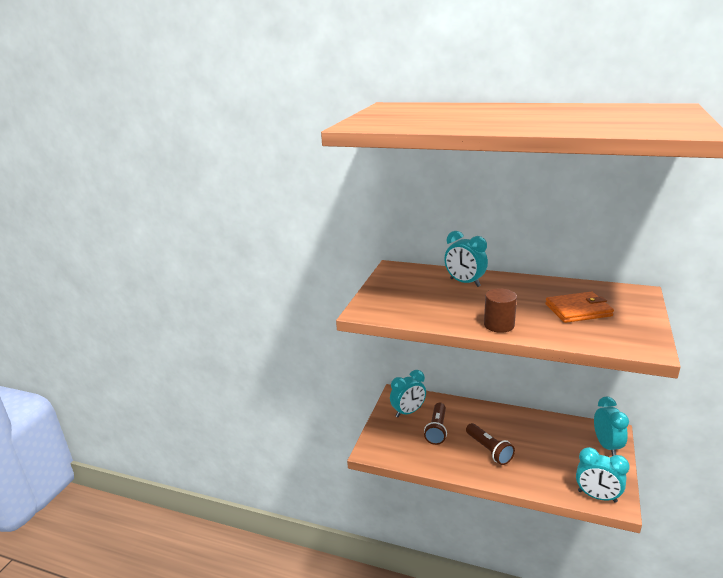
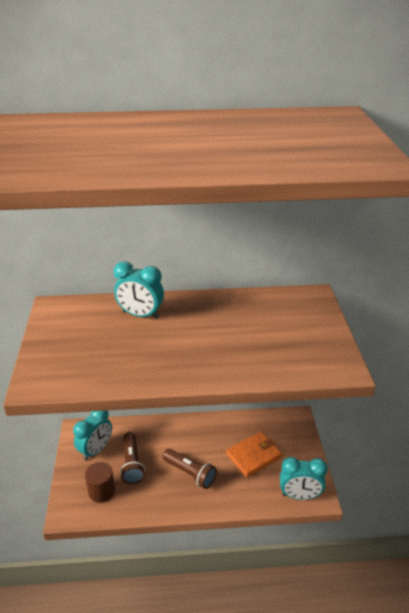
camera: 25 degrees left, 10 degrees up
(499, 325) = (194, 370): brown cylinder -> brown cylinder (101, 491)
(578, 310) = (266, 331): orange wallet -> orange wallet (253, 456)
(606, 446) = (294, 435): turquoise clock -> none

